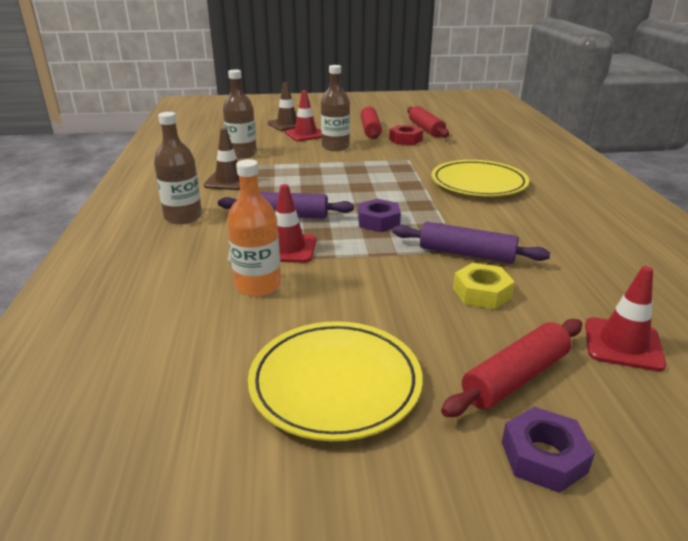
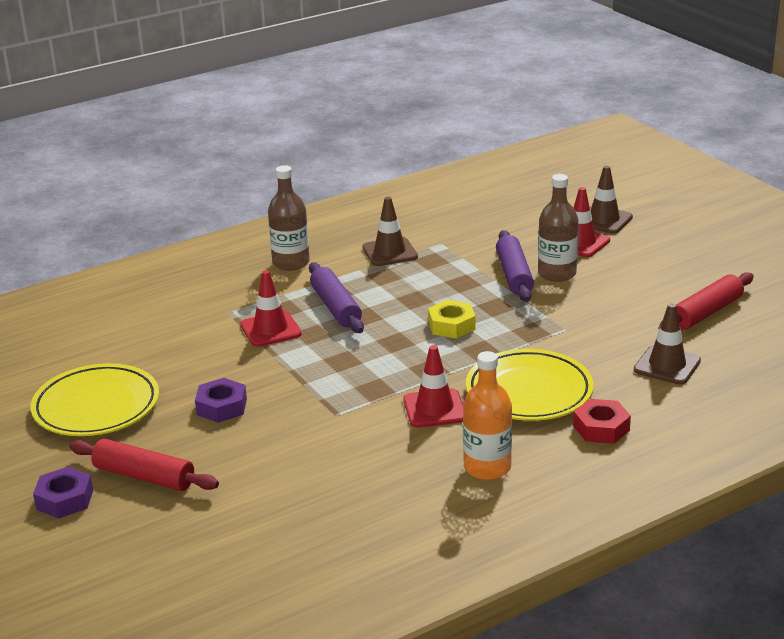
camera: 65 degrees right, 0 degrees up
(242, 154) = (471, 231): brown bottle -> none
(258, 285) = (200, 337): orange bottle -> orange bottle (487, 467)
(370, 130) = (651, 276): red rolling pin -> none
(378, 221) = (364, 356): purple nut -> purple nut (222, 407)
(405, 140) = (639, 309): red nut -> red nut (601, 428)
(466, 254) = (331, 419): purple rolling pin -> purple rolling pin (514, 275)
(476, 148) = (667, 365): none -> brown traffic cone
(482, 293) = (260, 440): yellow nut -> yellow nut (451, 325)
(623, 344) = (221, 522): red traffic cone -> red traffic cone (434, 409)

